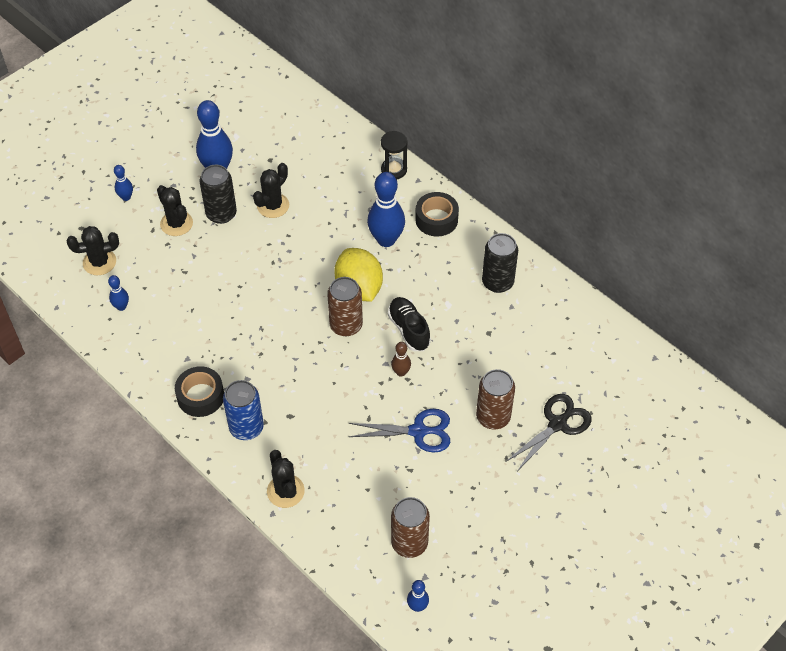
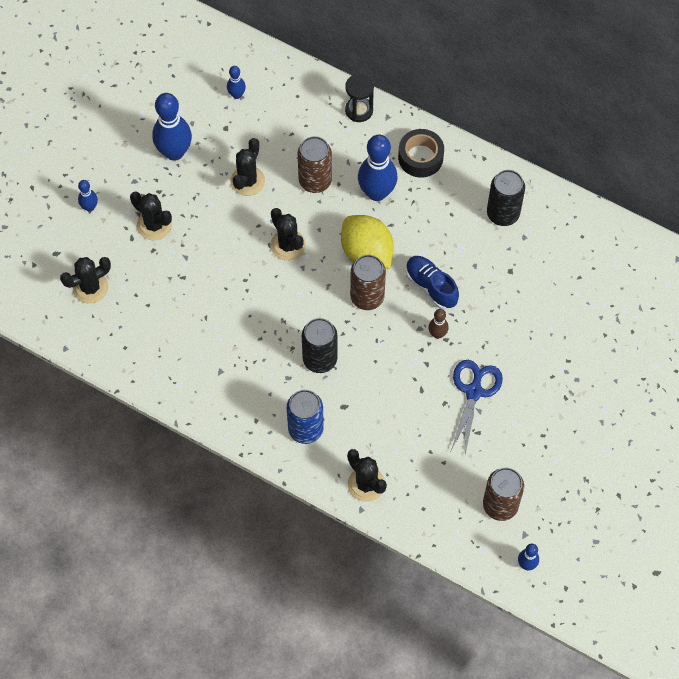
camera: 15 degrees left, 10 degrees up
(121, 307) = (132, 331): blue bowling pin -> blue bowling pin (237, 95)
(200, 396) = (248, 408): black tape -> none
(221, 214) = (197, 203): black can -> black can (320, 359)
(289, 266) = (288, 245): none -> black cactus
(409, 330) = (431, 286): black shoe -> blue shoe
(418, 431) = (474, 391): blue scissors -> blue scissors turned 60 degrees counterclockwise
(493, 417) = (540, 359): brown can -> brown can (315, 181)
(558, 424) = (604, 350): black scissors -> none

